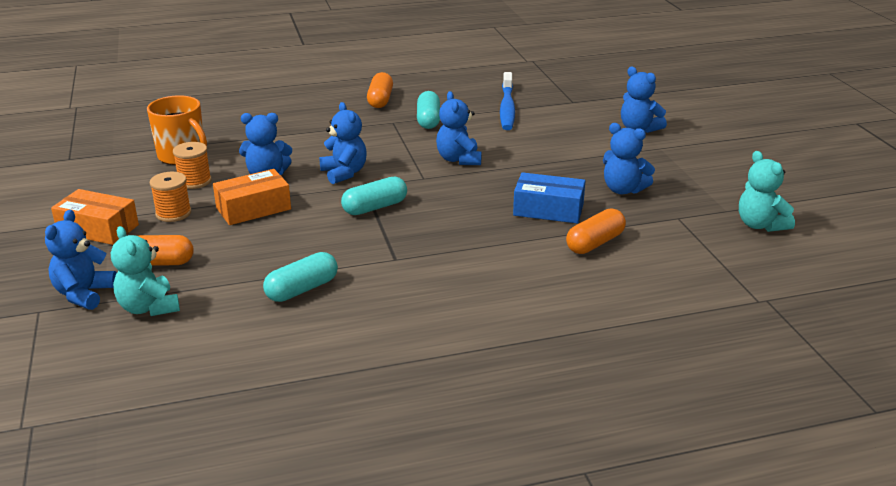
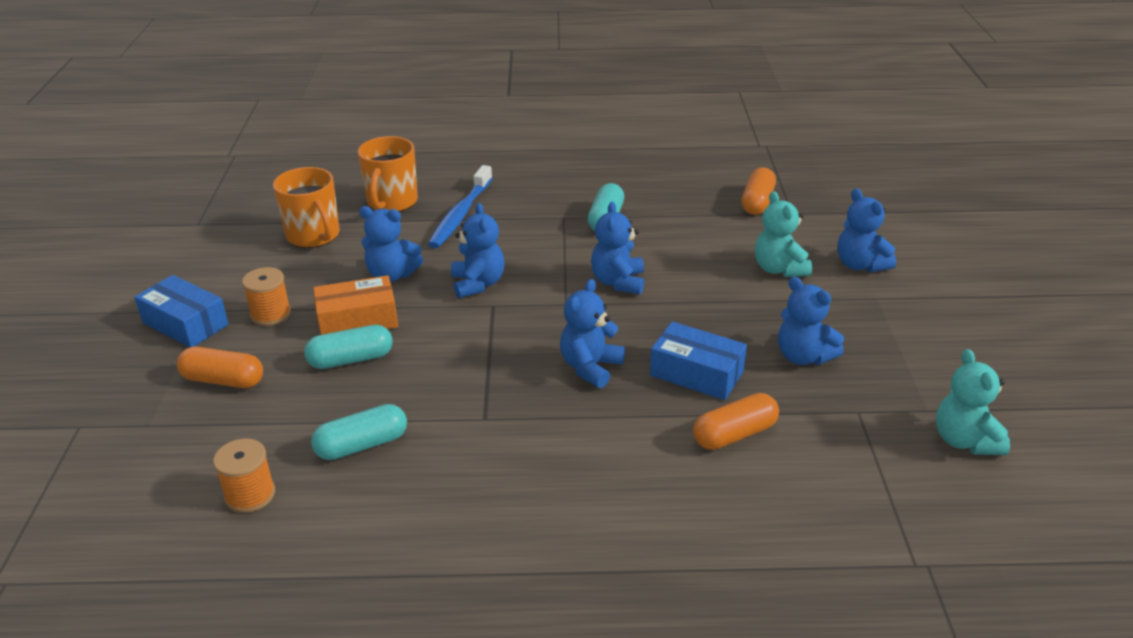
camera: 15 degrees right, 5 degrees up
(84, 294) = (133, 411): blue teddy bear -> blue teddy bear (590, 367)
(98, 229) = (185, 324): orange box -> blue box
(149, 307) = (190, 442): turquoise teddy bear -> turquoise teddy bear (779, 269)
(194, 181) = (311, 272): orange spool -> orange spool (250, 495)
(240, 126) = (392, 202): none -> orange mug
(375, 207) = (492, 339): turquoise capsule -> turquoise capsule (351, 359)
(380, 100) = (562, 184): orange capsule -> orange capsule (757, 202)
(507, 108) = (707, 213): blue toothbrush -> blue toothbrush (460, 215)

